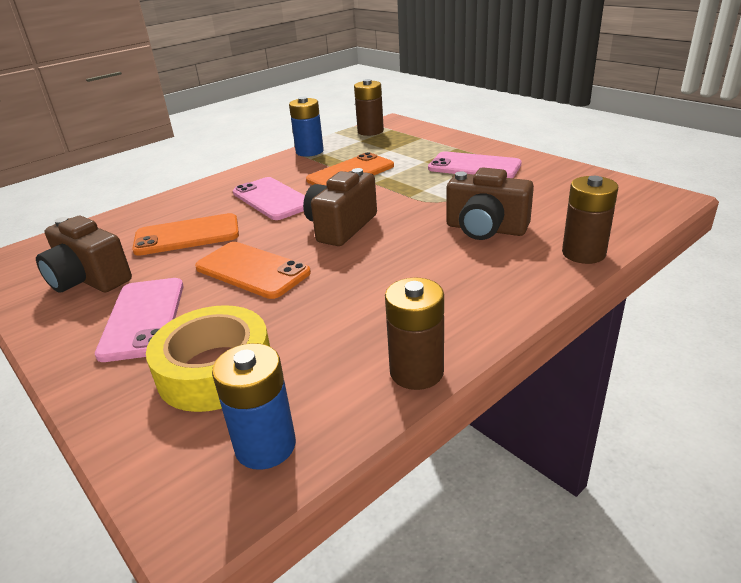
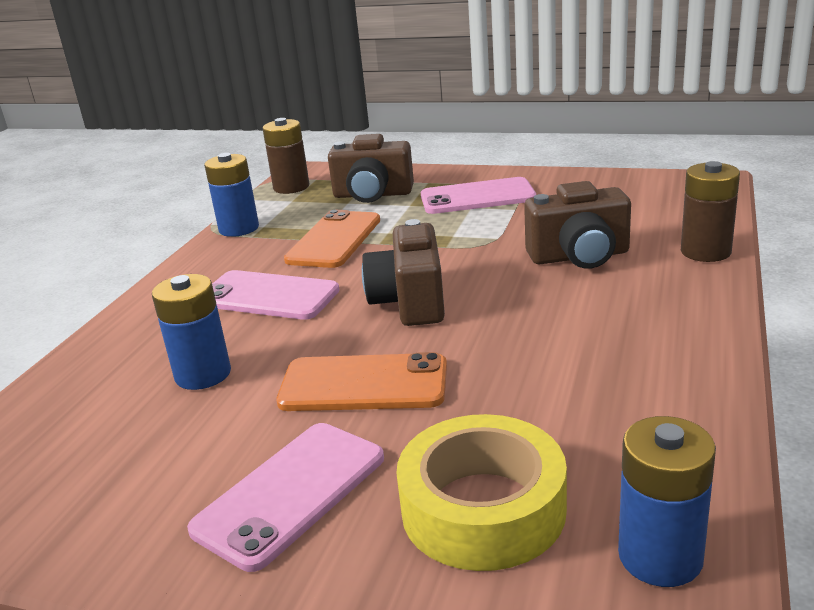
camera: 30 degrees left, 5 degrees down
(89, 279) = (123, 479): brown camera -> brown camera (372, 195)
(143, 318) = (290, 493): pink phone -> pink phone turned 75 degrees clockwise
(187, 235) = (203, 374): orange phone -> blue battery
(416, 372) = (707, 416): brown battery -> none

